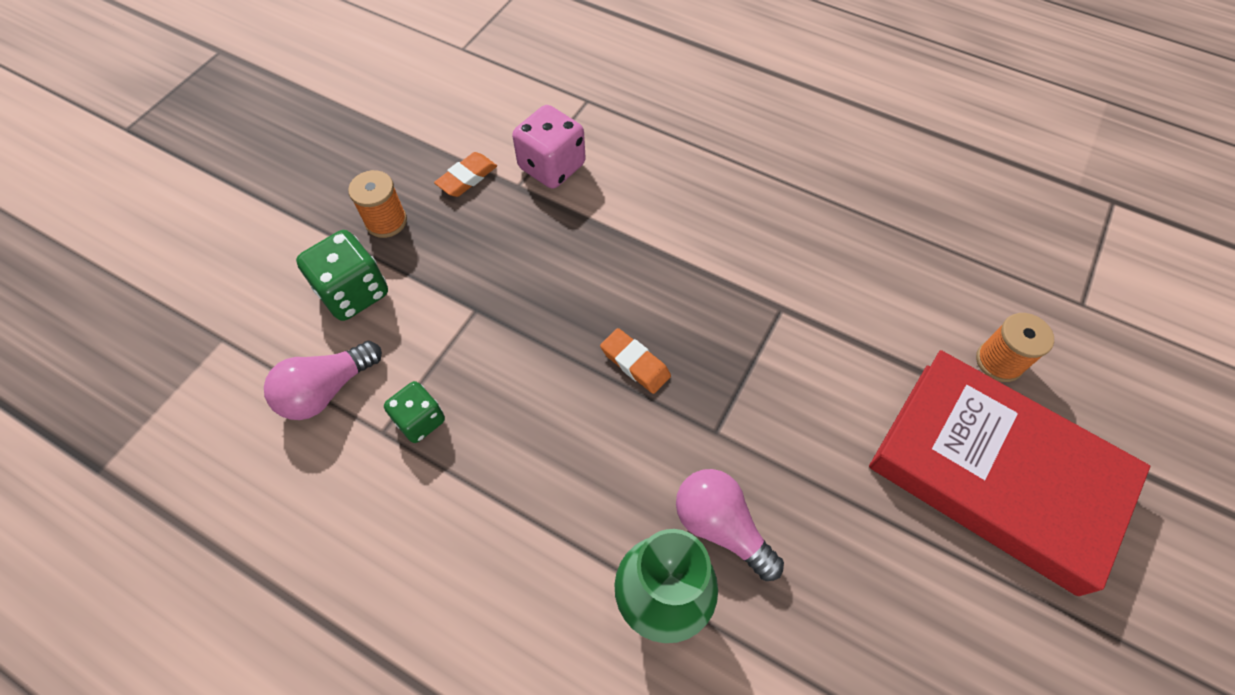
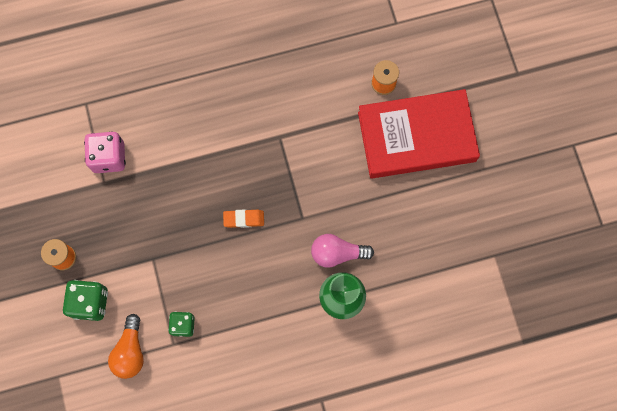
camera: 45 degrees left, 15 degrees up
(327, 390) = (130, 351): pink light bulb -> orange light bulb
(467, 178) = (75, 200): orange eraser -> none

